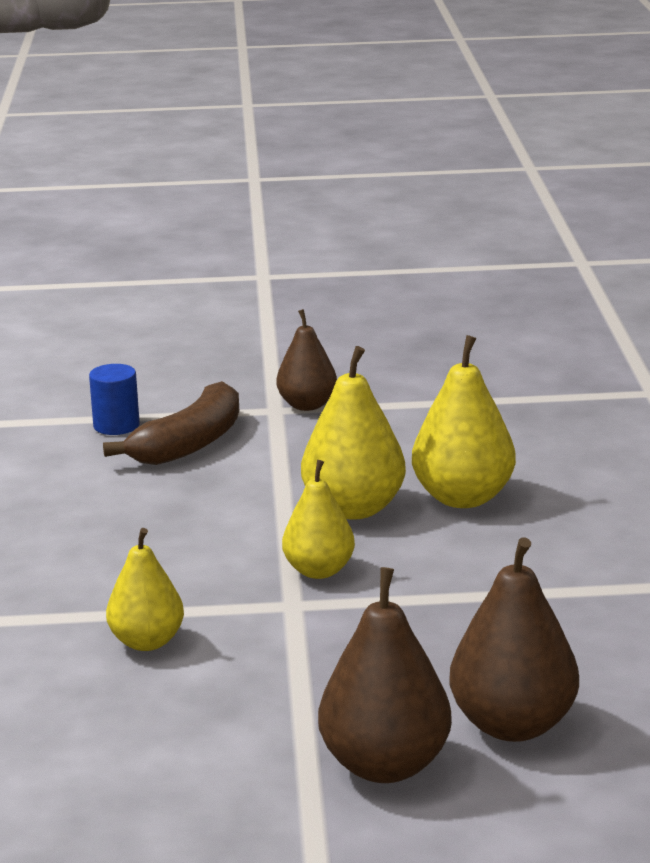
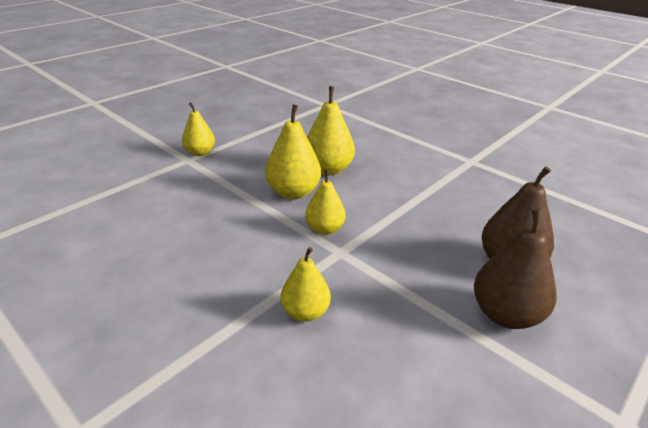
camera: 45 degrees left, 10 degrees up
(116, 426) = (113, 196): blue cylinder -> none
(190, 443) = (168, 191): brown banana -> none
(307, 405) = (200, 153): brown pear -> yellow pear

